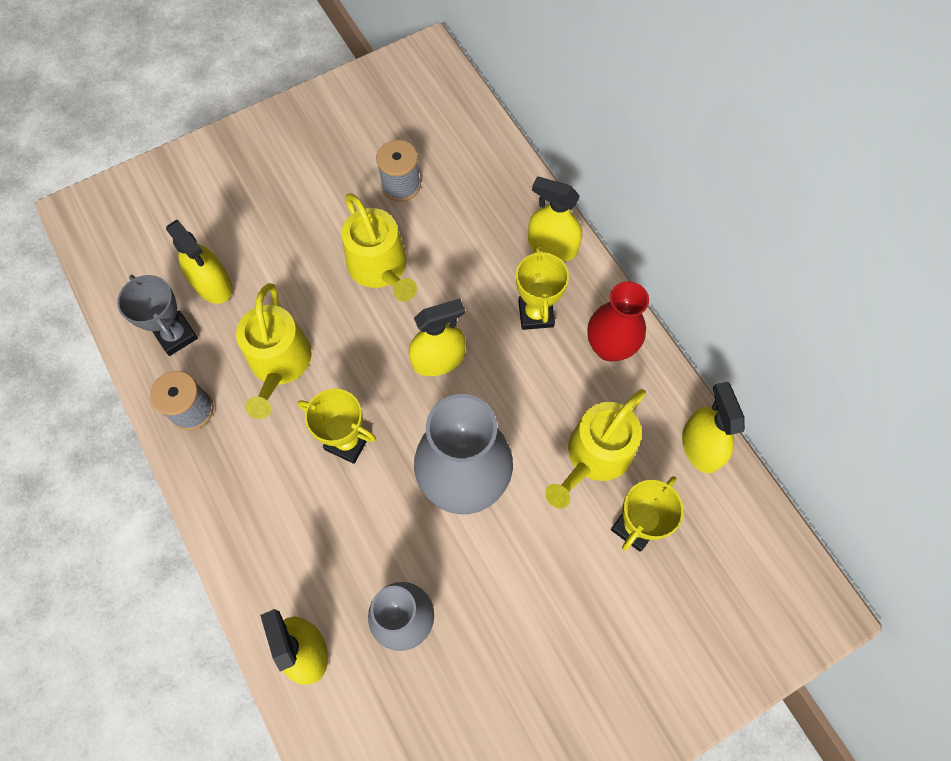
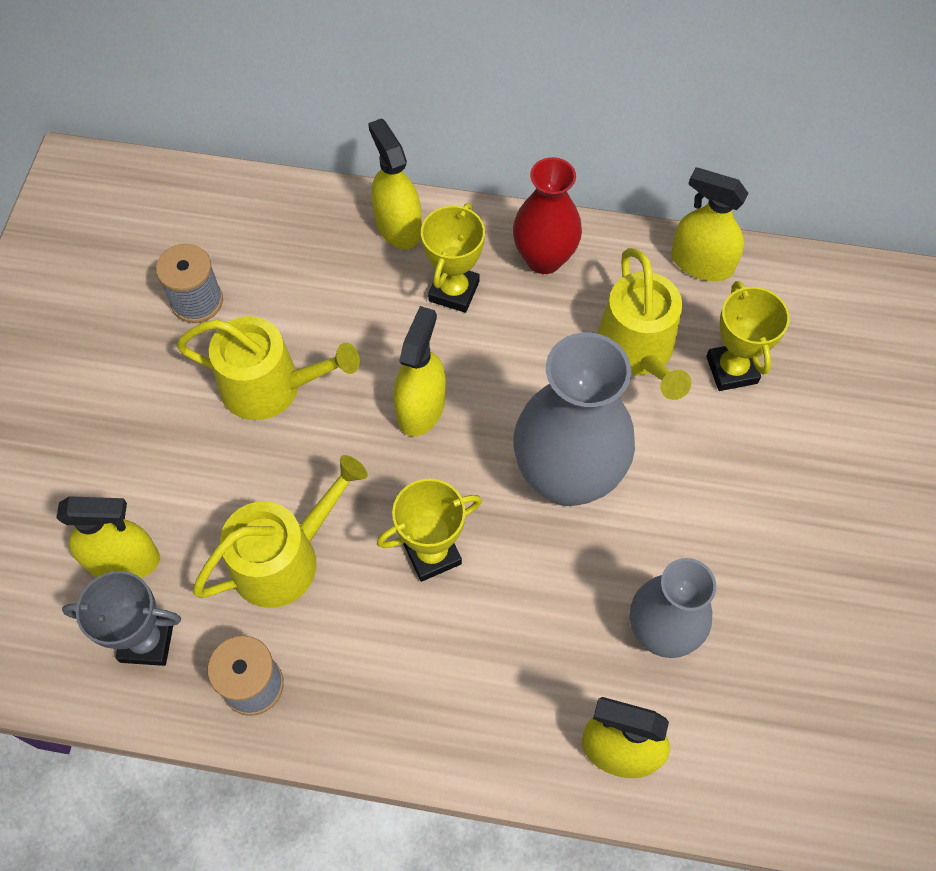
camera: 50 degrees left, 5 degrees down
(279, 364) = (284, 558): yellow watering can -> yellow watering can turned 75 degrees counterclockwise
(535, 314) = (454, 291): yellow trophy -> yellow trophy turned 75 degrees clockwise
(552, 246) = (398, 226): yellow spray bottle -> yellow spray bottle turned 90 degrees clockwise

